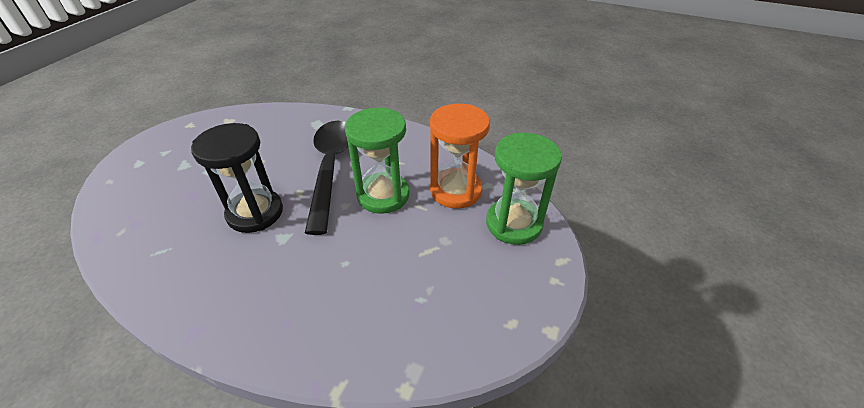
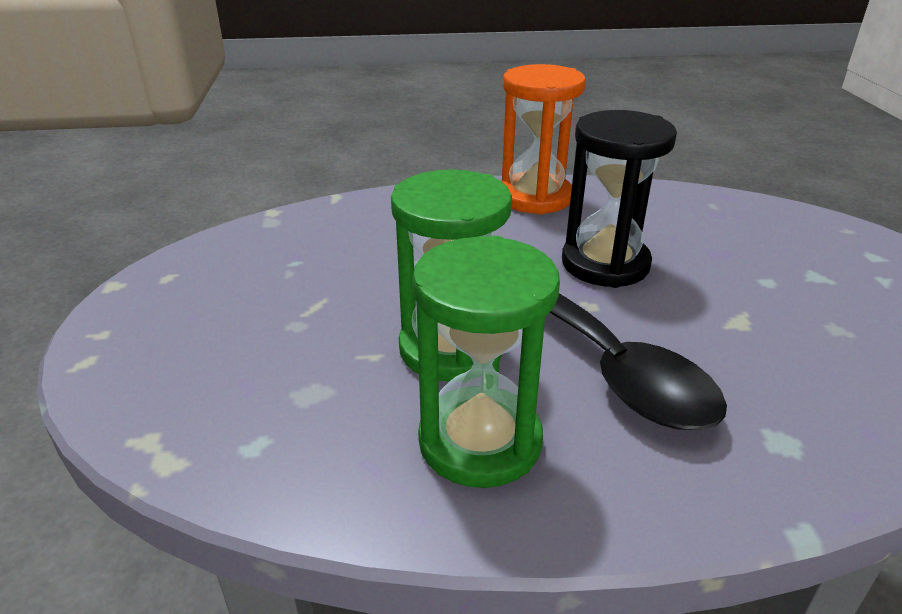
camera: 150 degrees right, 10 degrees down
(455, 190) = (319, 407): orange hourglass -> orange hourglass (535, 197)
(513, 223) = (177, 388): green hourglass -> green hourglass (480, 441)

